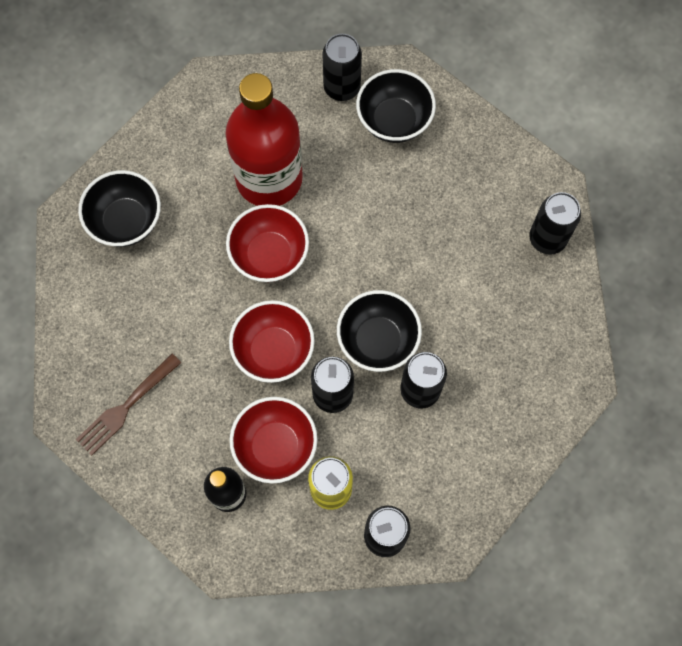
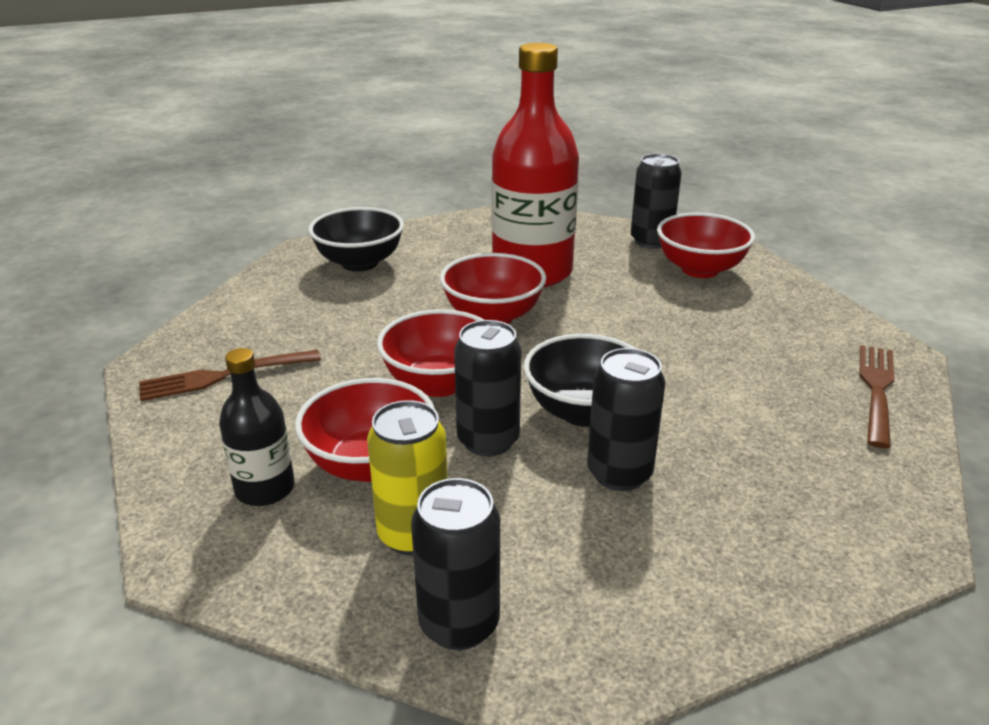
camera: 25 degrees right, 40 degrees down
(394, 120) = (700, 269): black bowl -> red bowl
(547, 239) = (877, 391): black can -> brown fork

